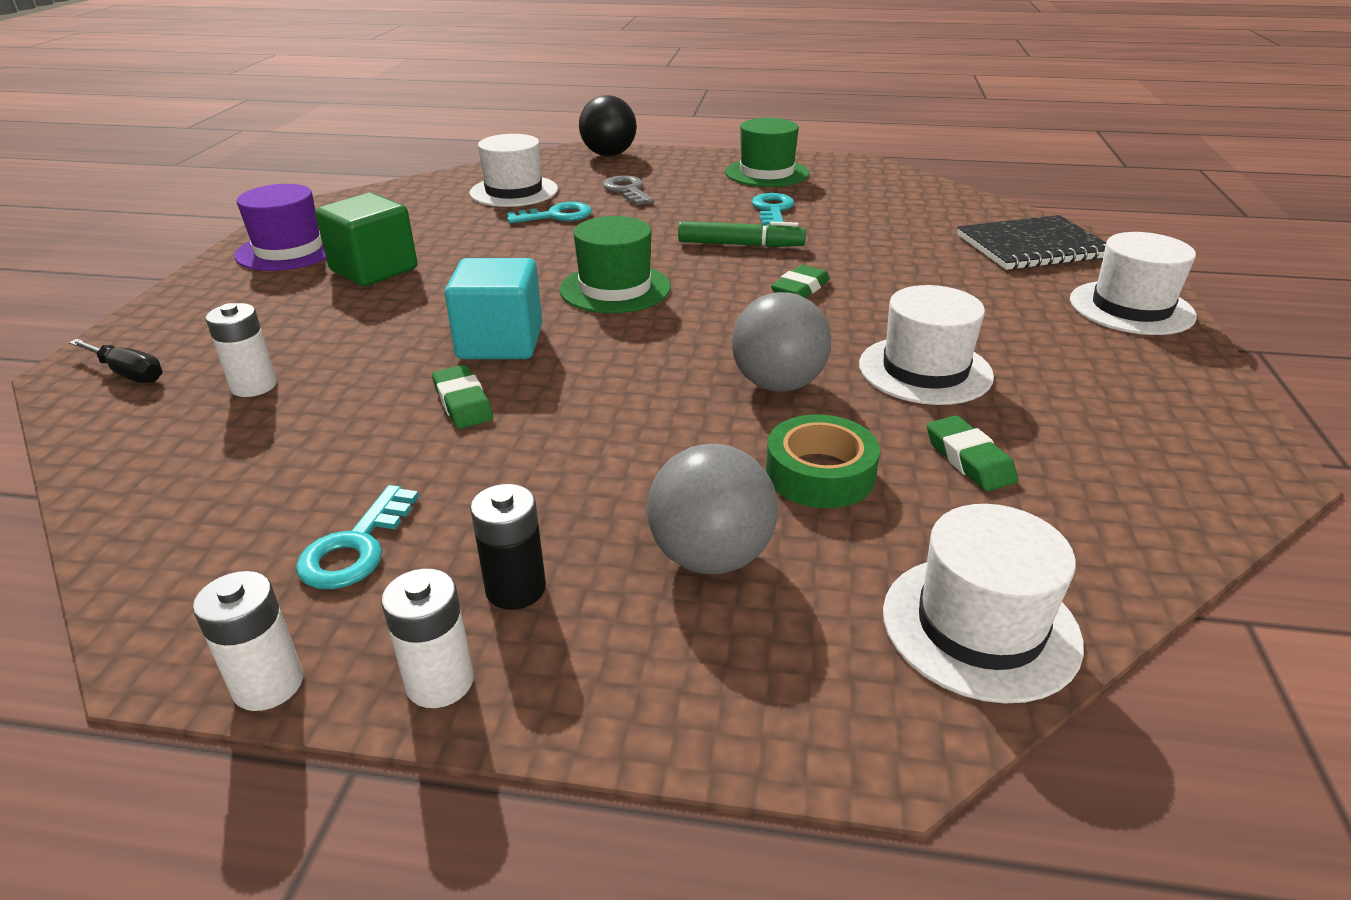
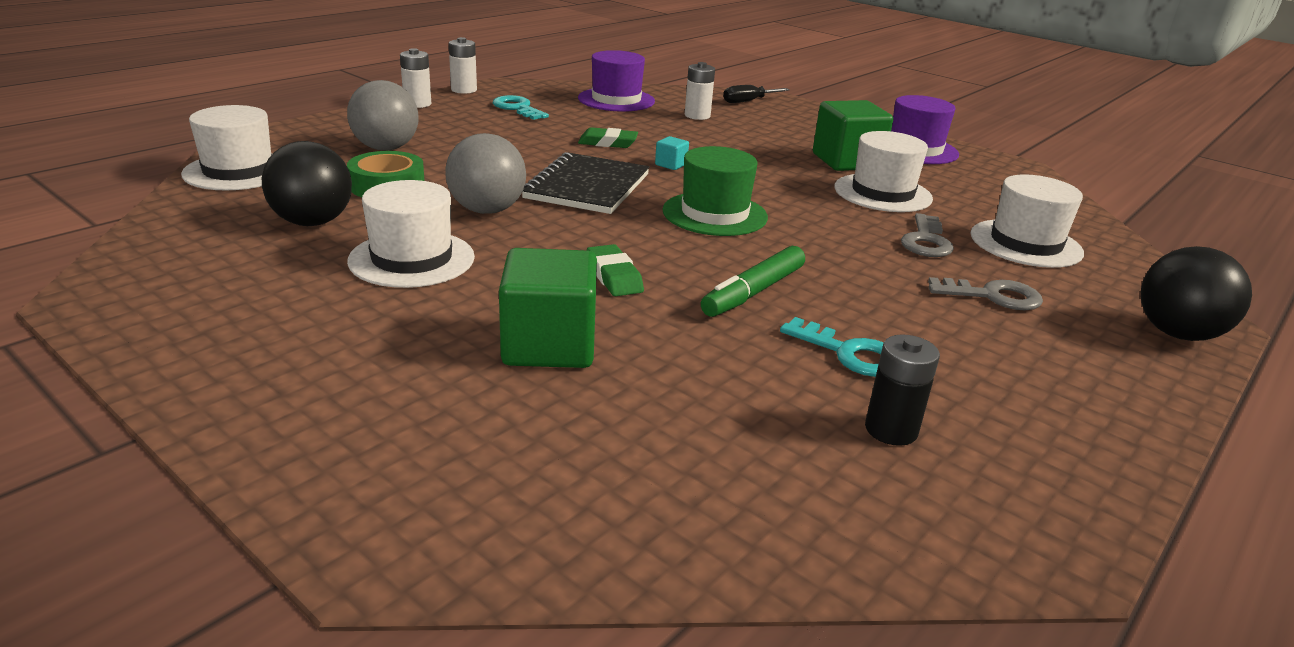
camera: 120 degrees right, 5 degrees down
(208, 477) = (616, 100): none -> purple hat
(500, 343) = (671, 165): turquoise cube -> turquoise cube, size x0.43
(515, 589) = (440, 120): black battery -> black battery (891, 430)
(556, 216) = (926, 241): turquoise key -> grey key
(766, 173) = (1026, 418): green hat -> none
(923, 277) = (549, 345): none -> green cube
(969, 459) = (313, 222): green eraser -> black ball
(1032, 246) = (512, 479): black notebook -> black notebook (587, 186)
(1131, 308) = (290, 425): white hat -> white hat (882, 193)

